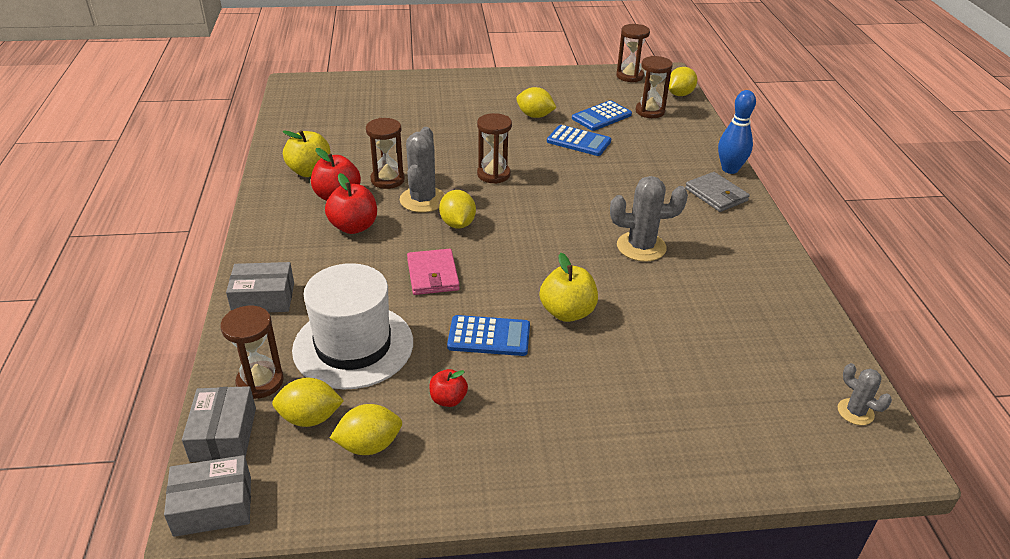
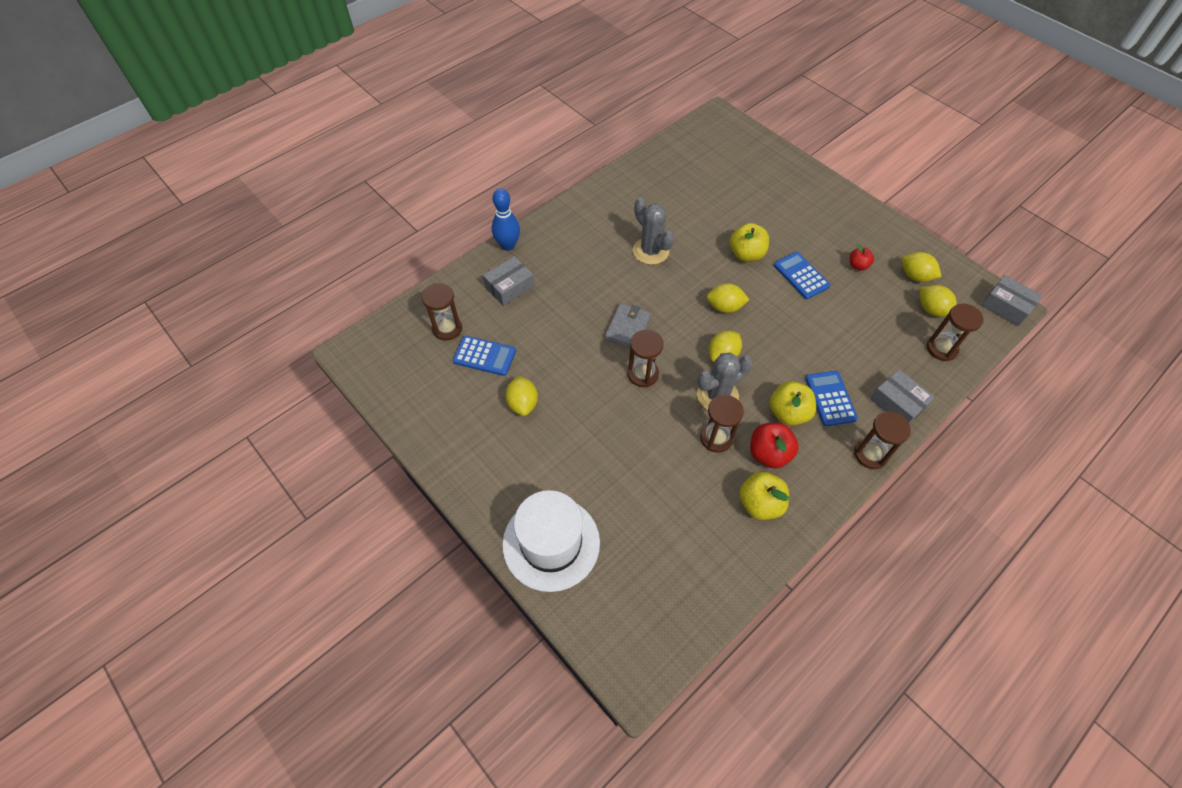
camera: 125 degrees left, 20 degrees up
(224, 434) = (980, 335): grey box -> grey box (509, 287)
(353, 346) = (874, 328): white hat -> white hat (551, 543)
(354, 227) = (788, 413): red apple -> yellow apple
(433, 275) = (783, 333): pink wallet -> none
(578, 141) = (542, 349): blue calculator -> blue calculator (830, 398)
(629, 76) = (379, 376): brown hourglass -> brown hourglass (870, 454)
(679, 94) = (394, 323): yellow lemon -> yellow lemon (724, 307)
(716, 194) = (551, 240): grey wallet -> grey wallet (628, 328)
(855, 412) = (702, 131): grey cactus -> none

